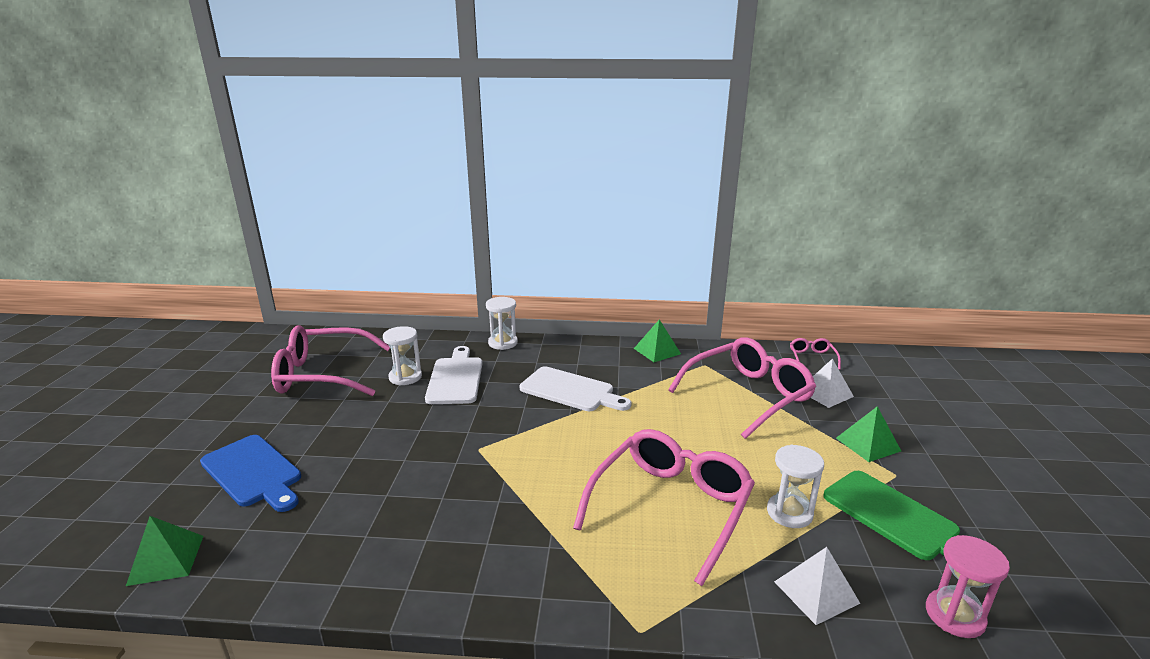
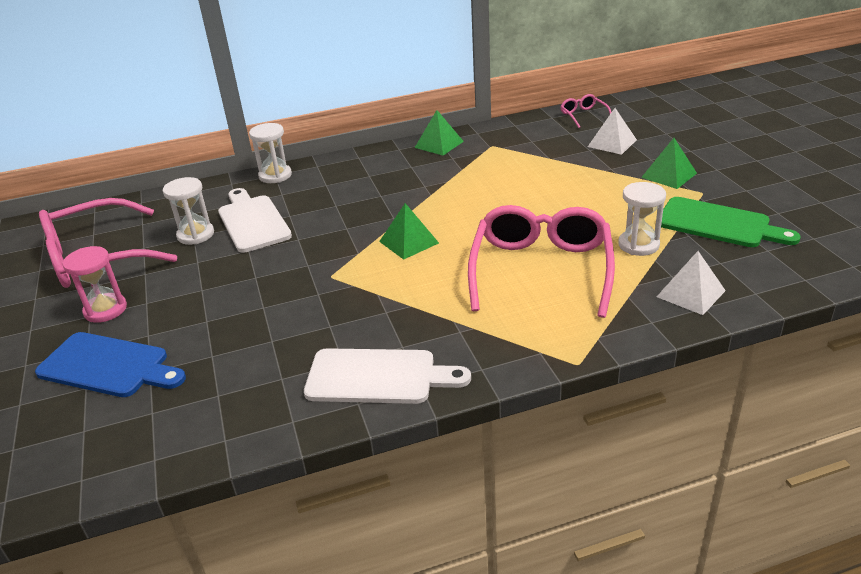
camera: 20 degrees left, 10 degrees up
(166, 559) = (89, 464): green pyramid -> green pyramid (409, 242)
(570, 390) = (381, 201): white cutting board -> white cutting board (377, 377)
(748, 395) = (548, 162): pink glasses -> none
(954, 615) = (792, 277): pink hourglass -> pink hourglass (105, 310)

